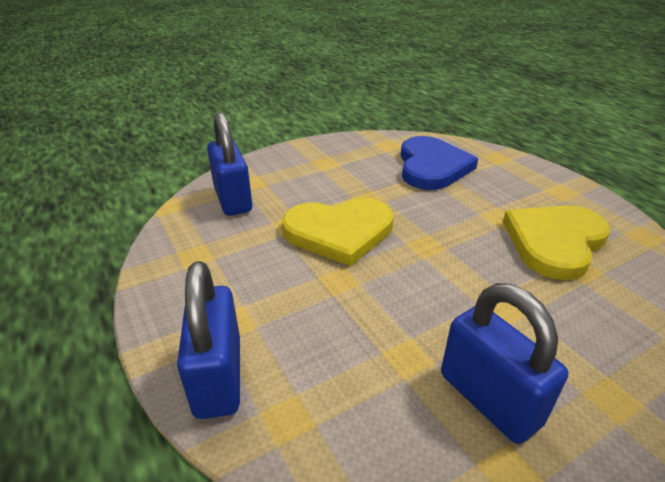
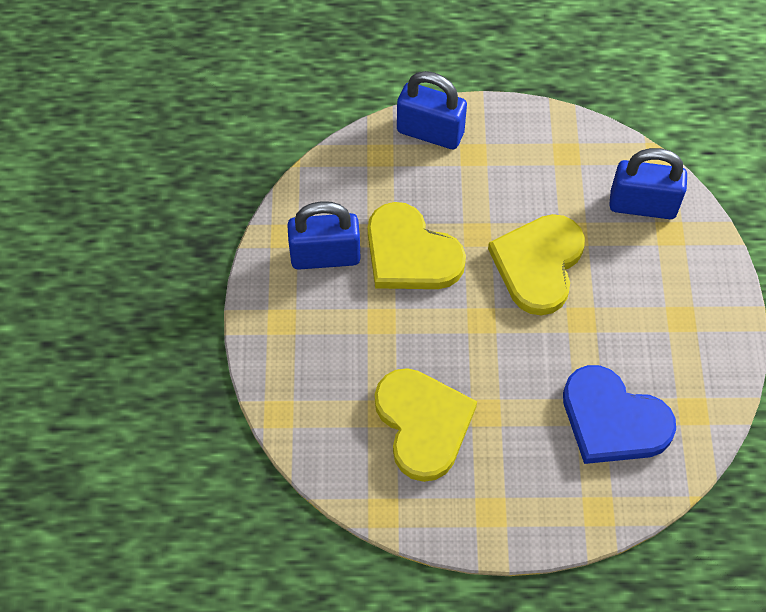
camera: 120 degrees right, 25 degrees up
(407, 319) = (410, 253): none -> yellow heart

